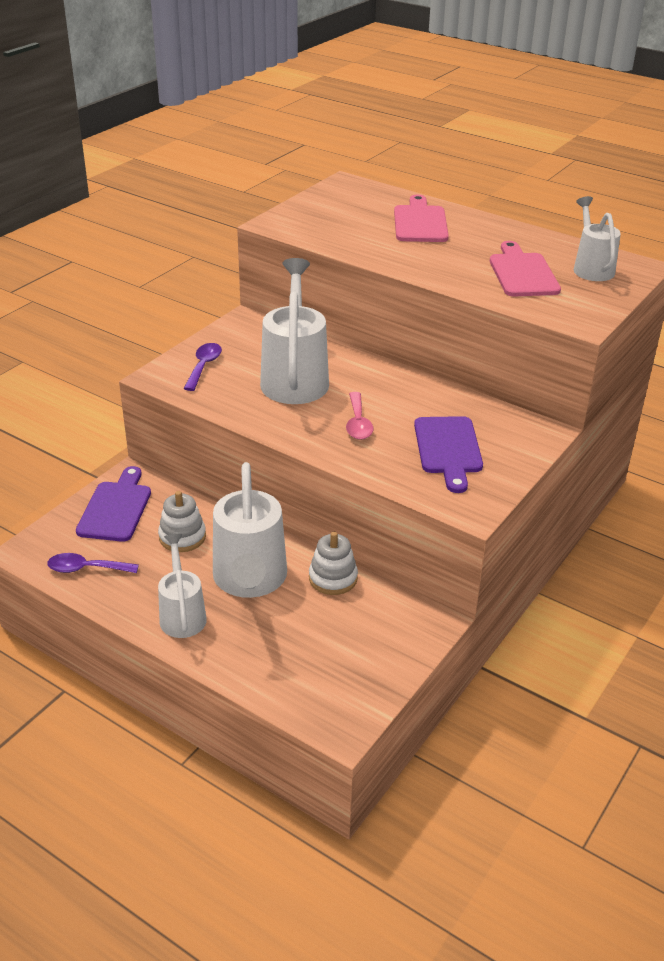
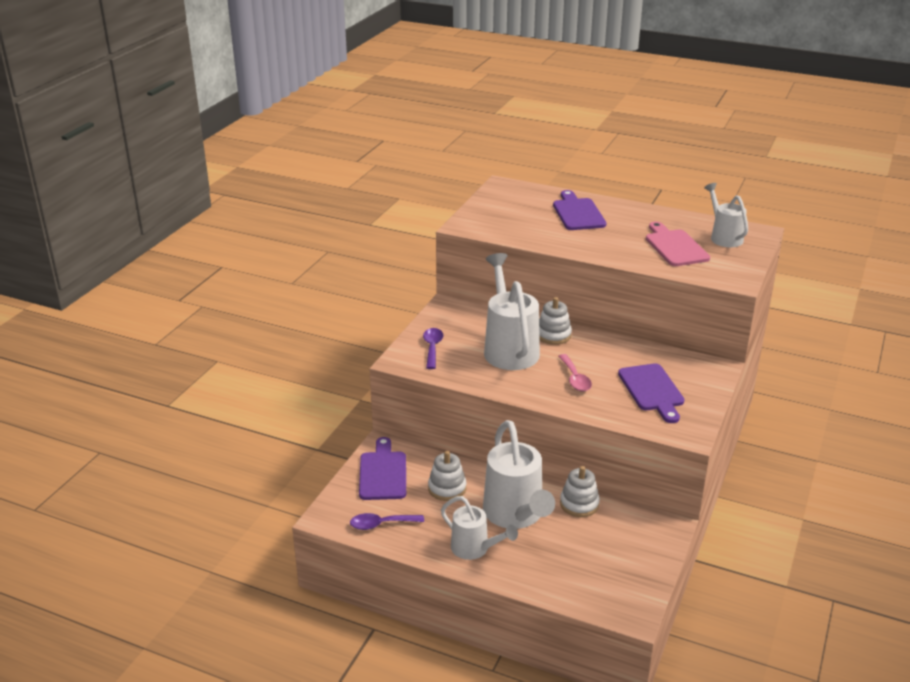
camera: 10 degrees left, 5 degrees down
(182, 614) = (474, 549): white watering can -> white watering can turned 150 degrees clockwise
(356, 368) = (553, 335): none -> white stacking toy
(420, 222) = (578, 213): pink cutting board -> purple cutting board

